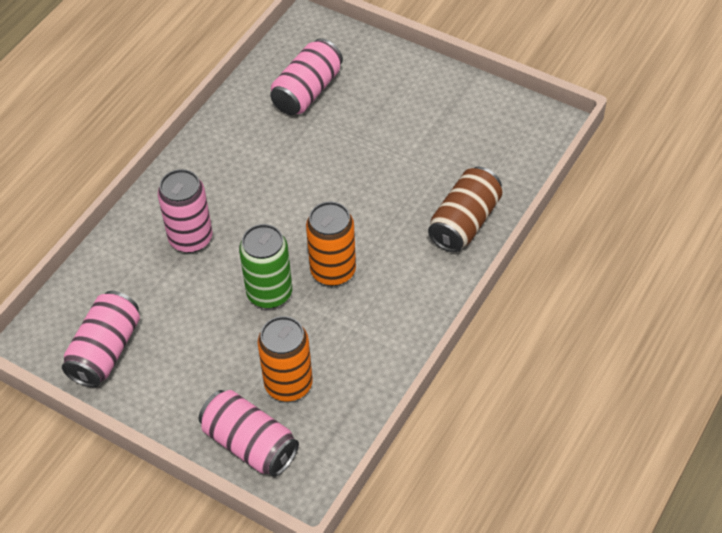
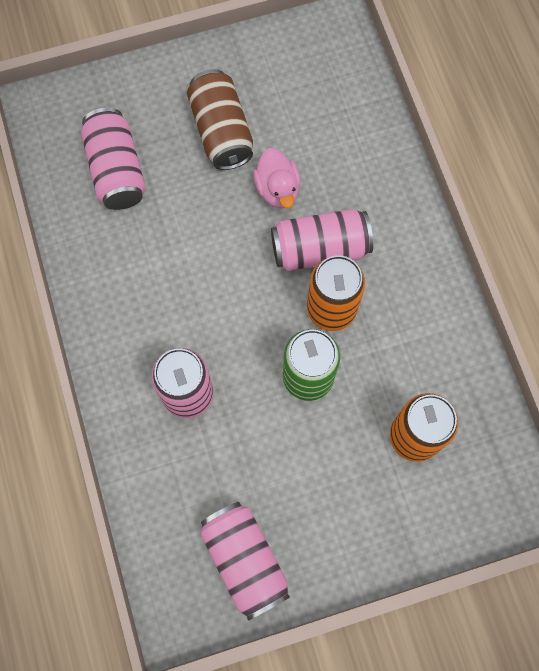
camera: 50 degrees left, 20 degrees up
(250, 444) = (446, 514): pink can -> pink can (320, 249)
(388, 180) = (277, 189): none -> pink duck
(465, 222) = (376, 171): brown can -> brown can (221, 131)

